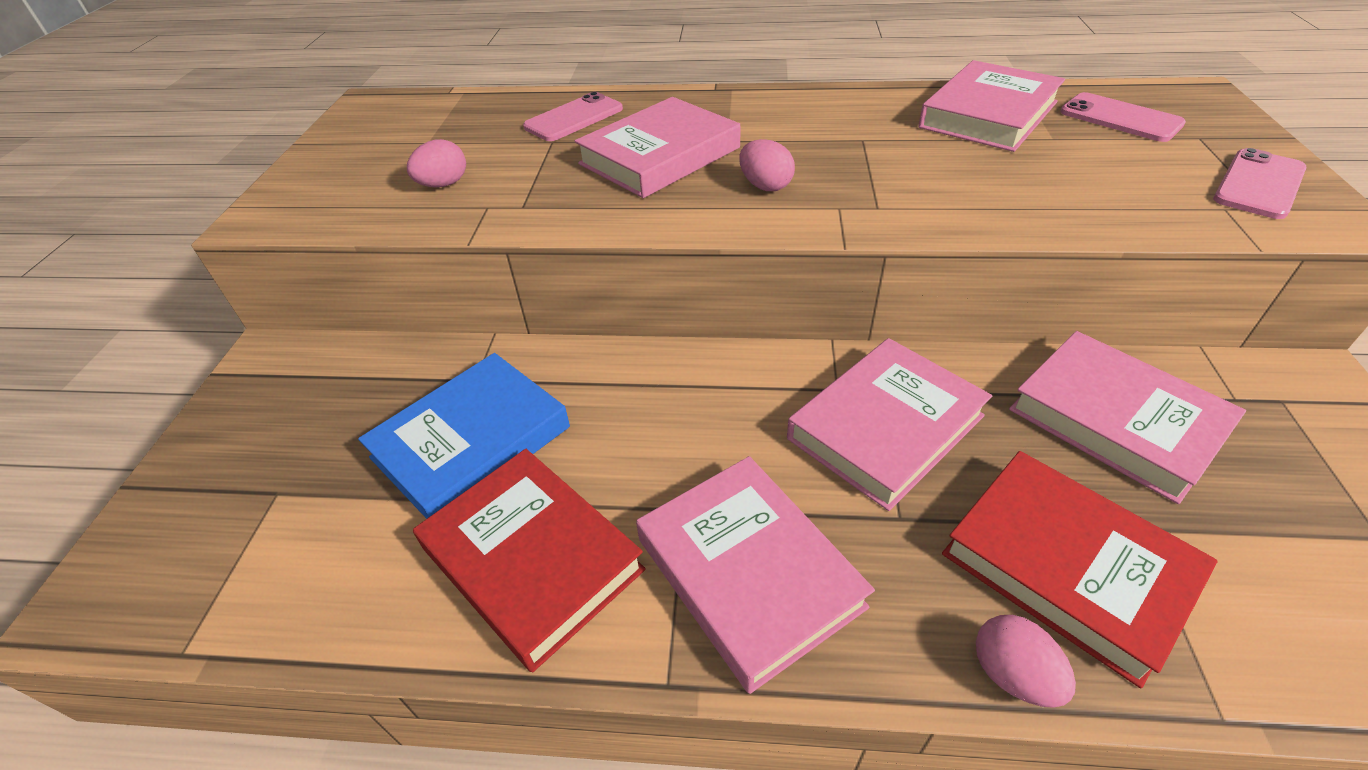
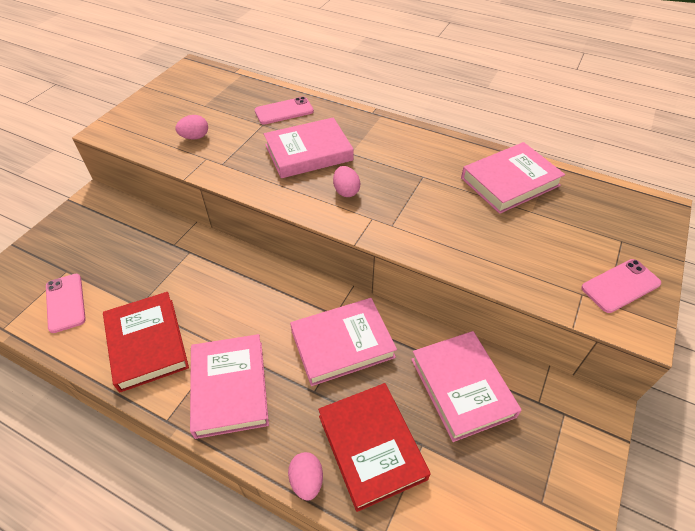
camera: 20 degrees right, 5 degrees up
(471, 442) = (154, 277): blue book -> none
(1120, 118) = (587, 210): pink phone -> pink phone (65, 303)

